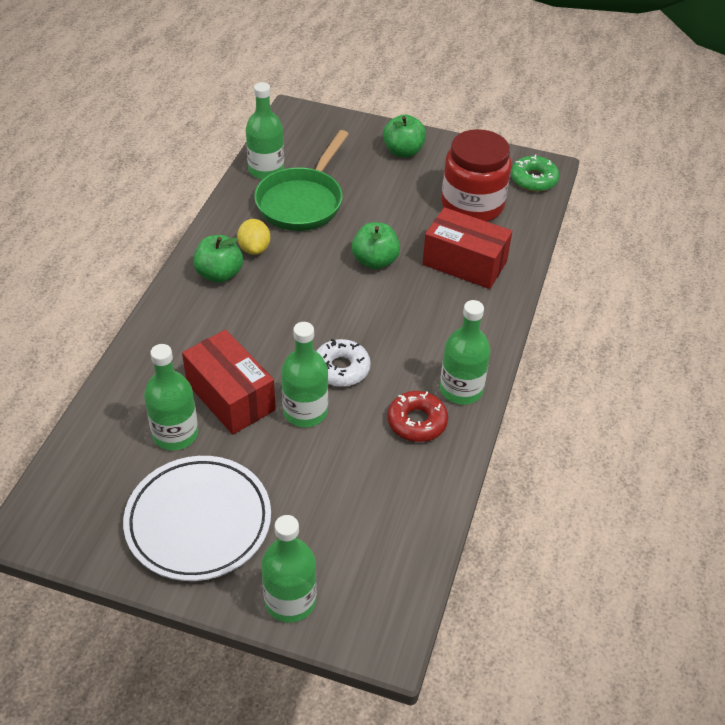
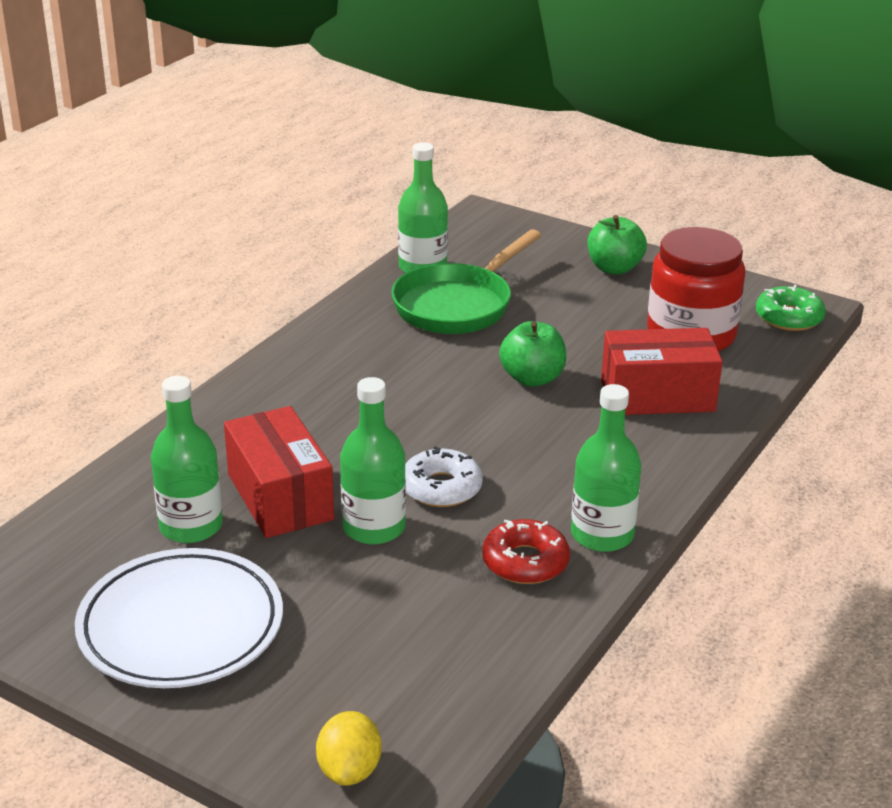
camera: 15 degrees right, 15 degrees down
(219, 274) = (318, 366): green apple -> none
(254, 249) = (375, 346): yellow lemon -> yellow lemon (349, 770)
(290, 600) = (268, 737): green bottle -> none
(464, 263) = (657, 396): red box -> red box turned 45 degrees counterclockwise

